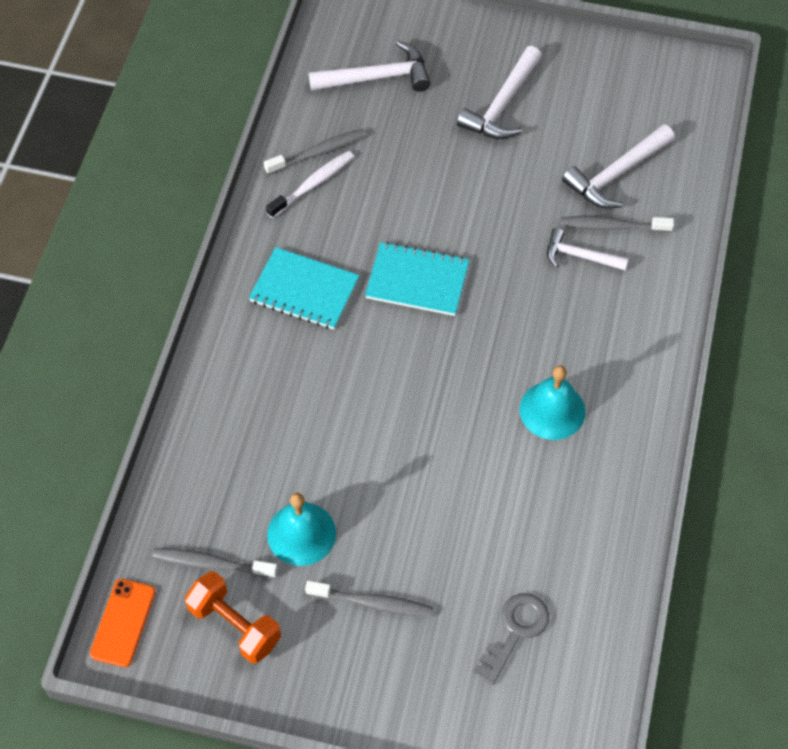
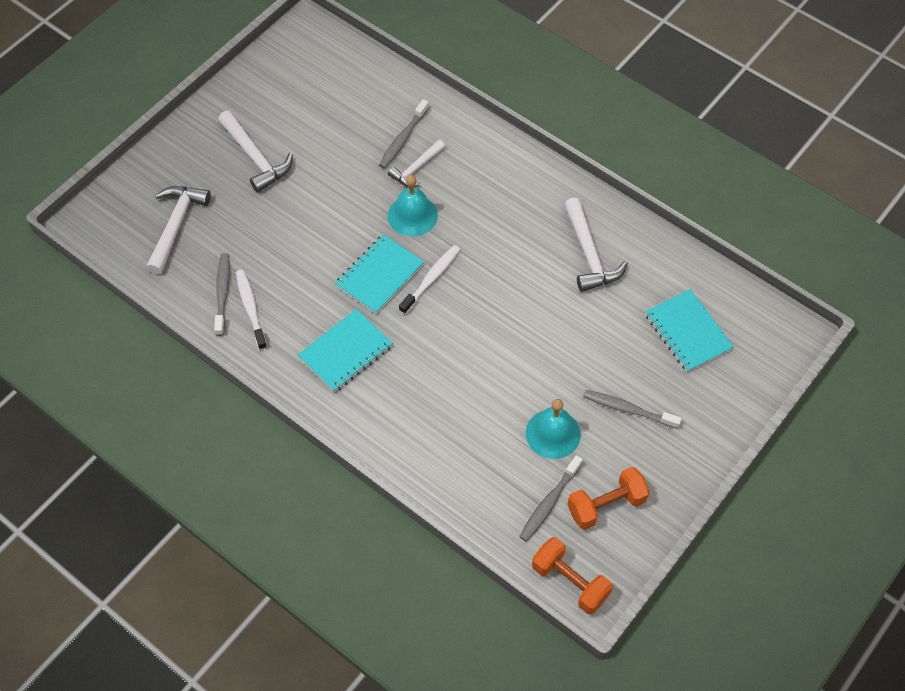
camera: 65 degrees left, 0 degrees up
(123, 622) = (570, 582): orange phone -> orange dumbbell
(372, 603) = (628, 409): grey toothbrush -> grey toothbrush turned 105 degrees counterclockwise
(440, 331) = (431, 279): none -> white toothbrush
(515, 631) = (688, 332): grey key -> turquoise notebook
(552, 410) = (532, 239): turquoise bell -> turquoise bell (412, 215)
(616, 175) = (361, 117): white hammer -> white hammer (589, 254)

